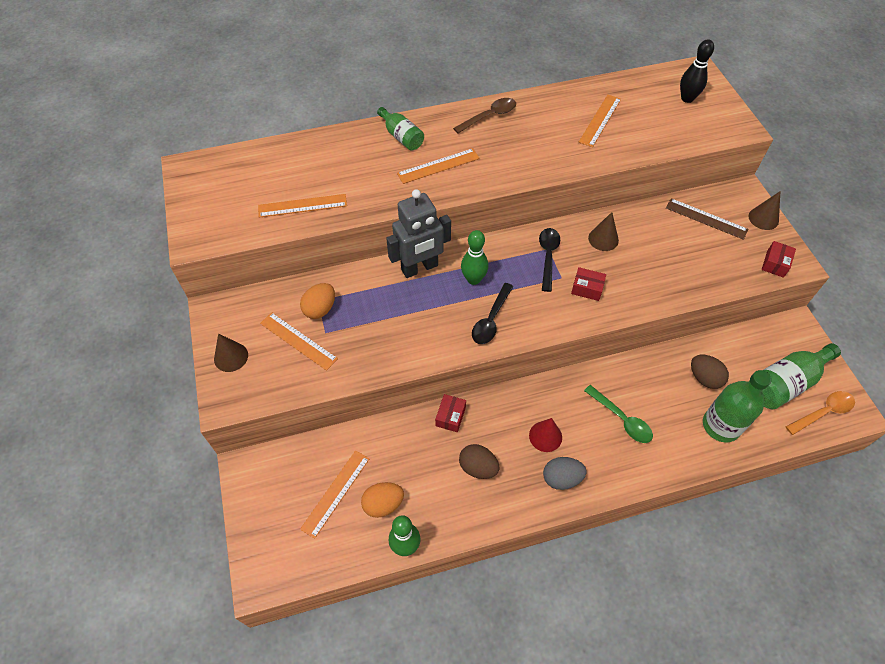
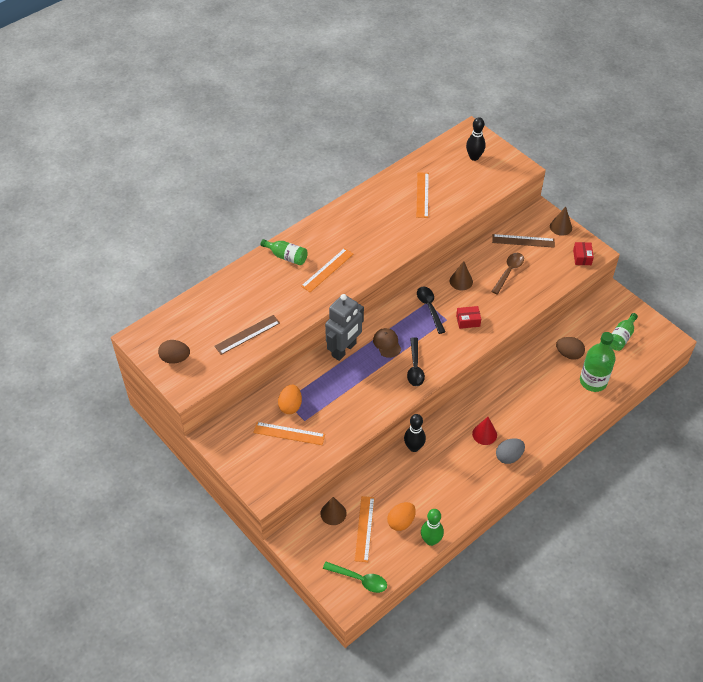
camera: 25 degrees left, 5 degrees down
(231, 357) = (247, 463): brown cone -> brown cone (333, 513)
(302, 206) = (247, 334): orange ruler -> brown ruler
(450, 416) = (414, 447): red box -> black bowling pin
(473, 279) = (387, 343): green bowling pin -> brown cap
(478, 467) = (451, 472): brown egg -> brown egg (175, 358)
(489, 116) = (341, 218): brown spoon -> brown spoon (508, 272)
(621, 419) = (528, 403): green spoon -> green spoon (359, 579)
(785, 383) = (621, 337): green bottle -> green bottle, size x0.63
(823, 412) = (652, 347): orange spoon -> none

